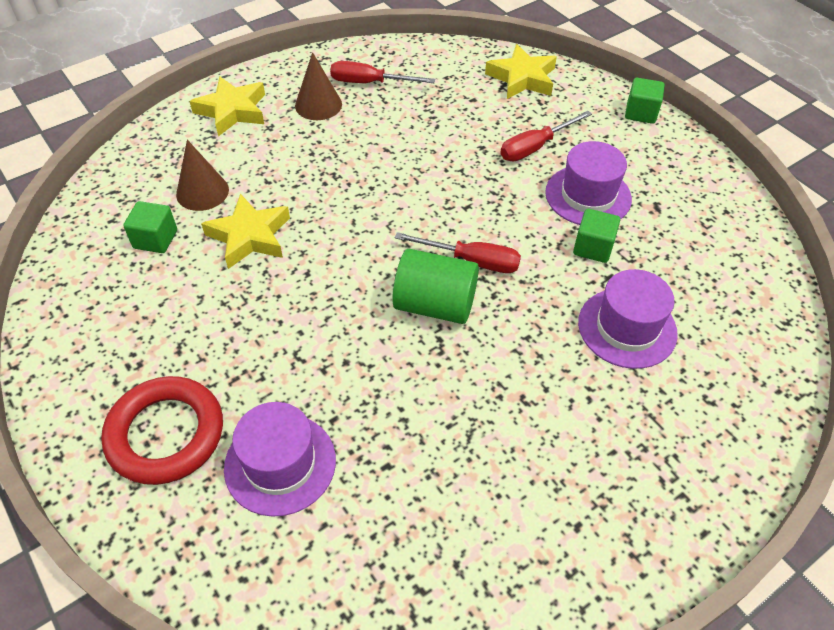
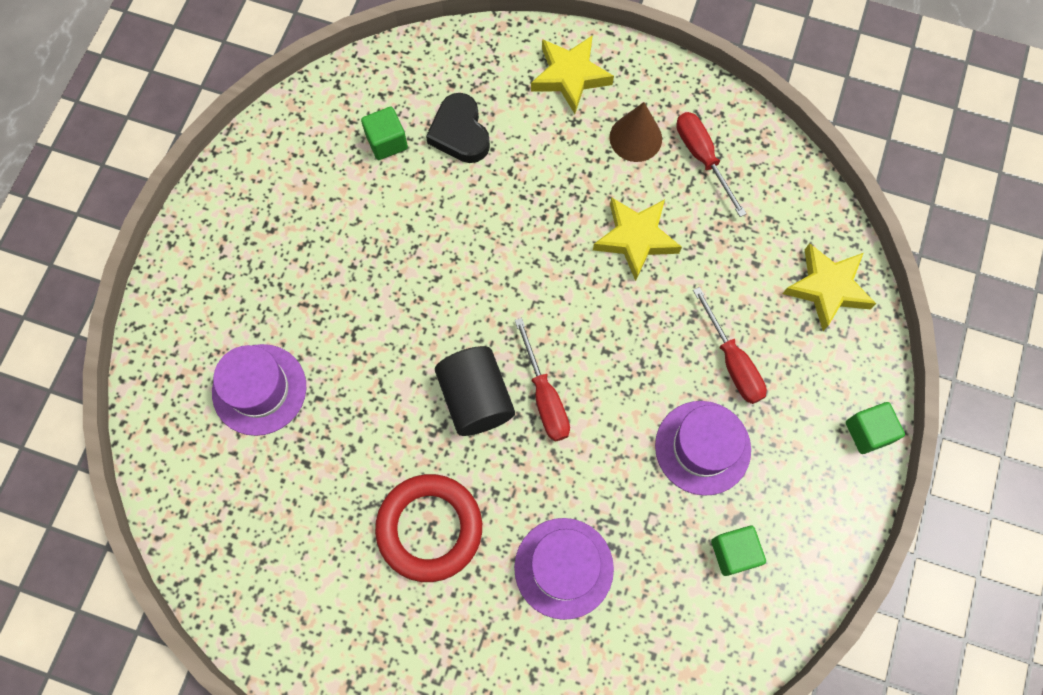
camera: 55 degrees right, 20 degrees up
(166, 434) = (231, 296): red ring -> red ring (429, 528)
(202, 192) = (460, 133): brown cone -> black heart
(249, 236) = (441, 206): yellow star -> yellow star (635, 238)
(435, 305) = (475, 398): green cylinder -> black cylinder
(535, 147) = (732, 362): red screwdriver -> red screwdriver turned 135 degrees counterclockwise
(593, 247) = (638, 488): green cube -> green cube (734, 552)

